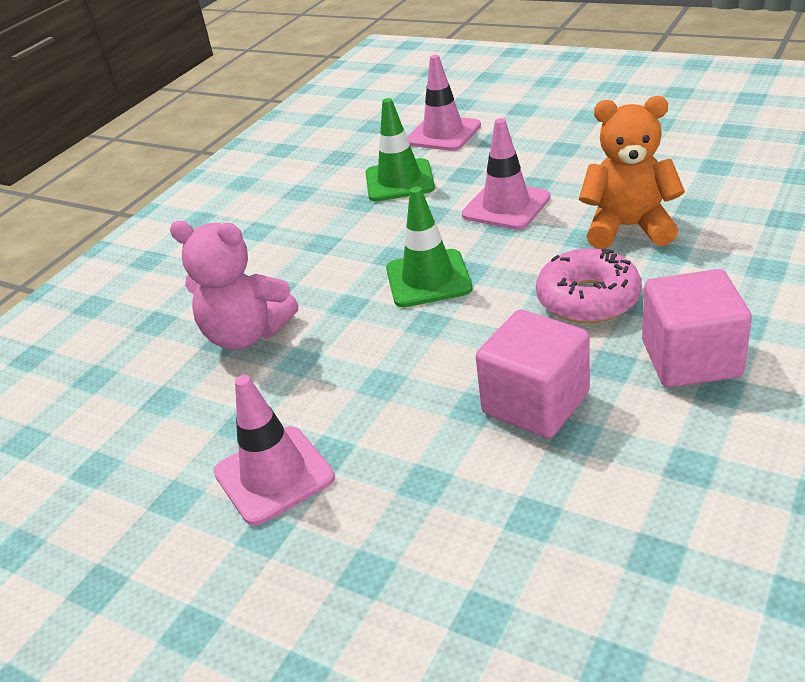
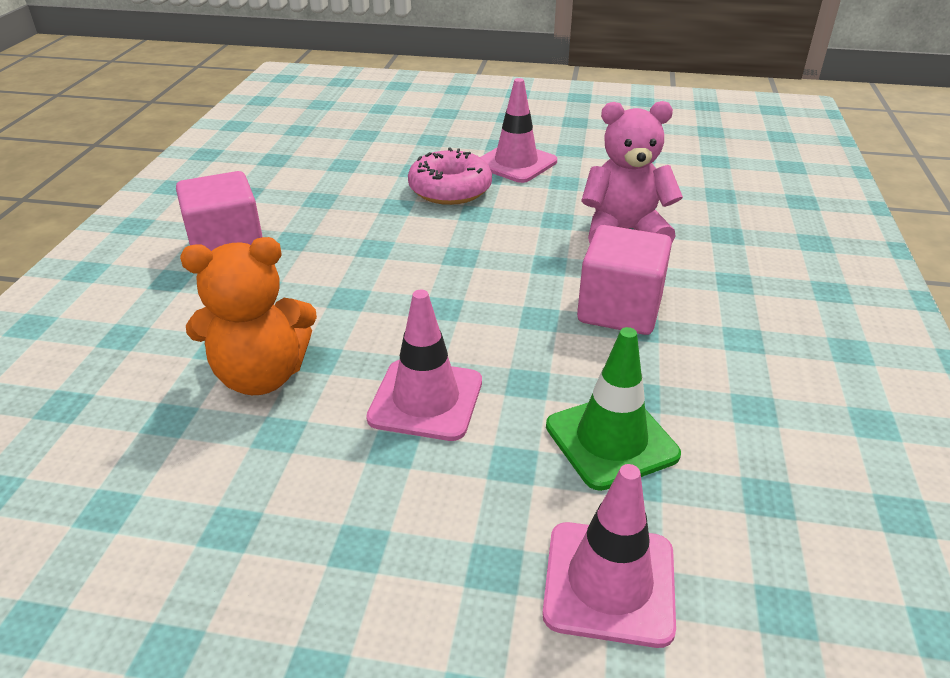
camera: 155 degrees right, 0 degrees up
(428, 279) = (482, 294): green traffic cone -> none
(535, 403) = (350, 211): pink cube -> pink cube (619, 310)
(588, 299) = (312, 288): pink donut -> pink donut (450, 189)

